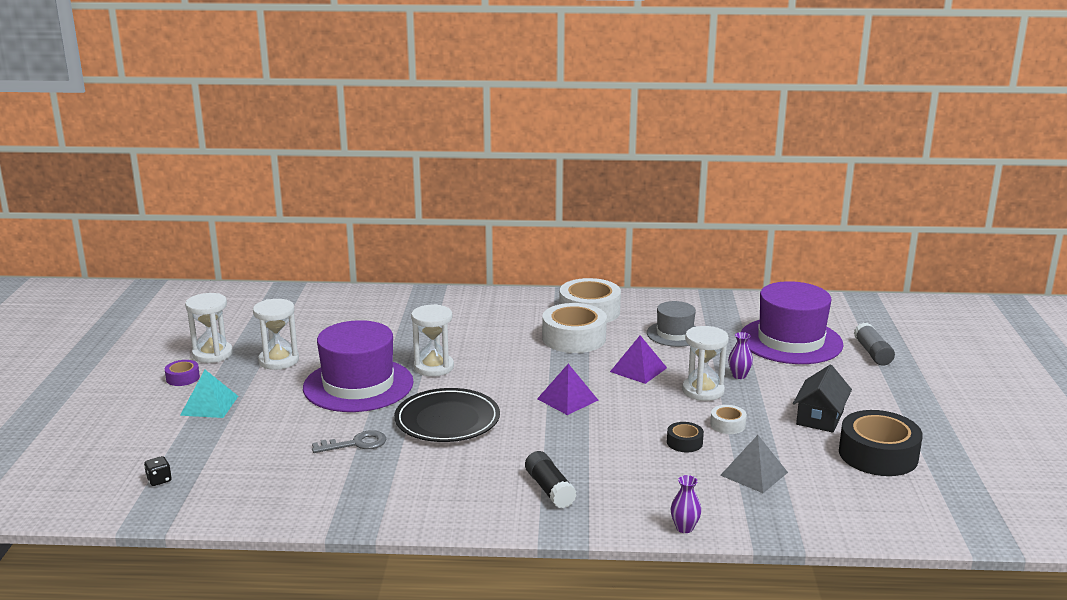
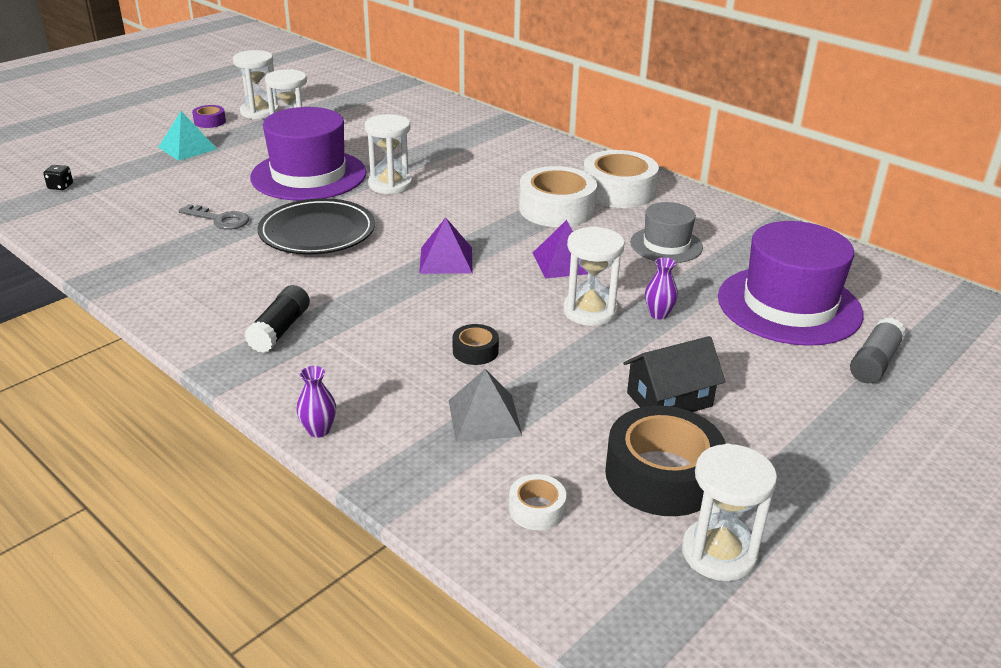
camera: 40 degrees right, 10 degrees up
(727, 425) = (551, 356): white tape -> white tape (537, 509)
(955, 475) = (719, 553): none -> white hourglass

